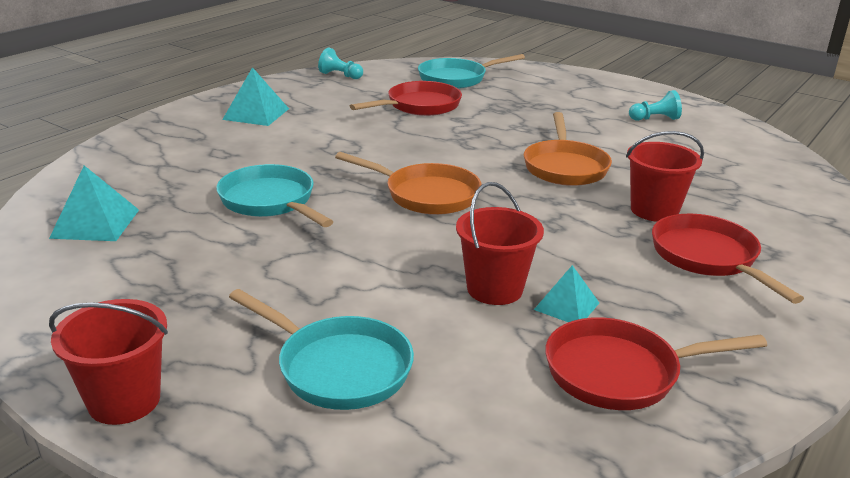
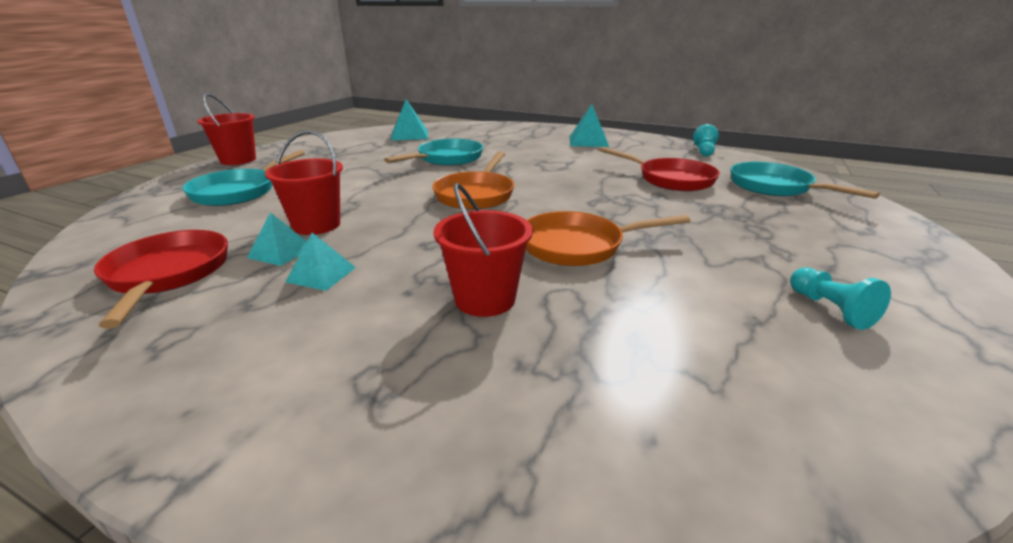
camera: 80 degrees right, 0 degrees up
(617, 279) = (321, 274): none -> turquoise pyramid
(708, 258) = (360, 333): red pan -> none

